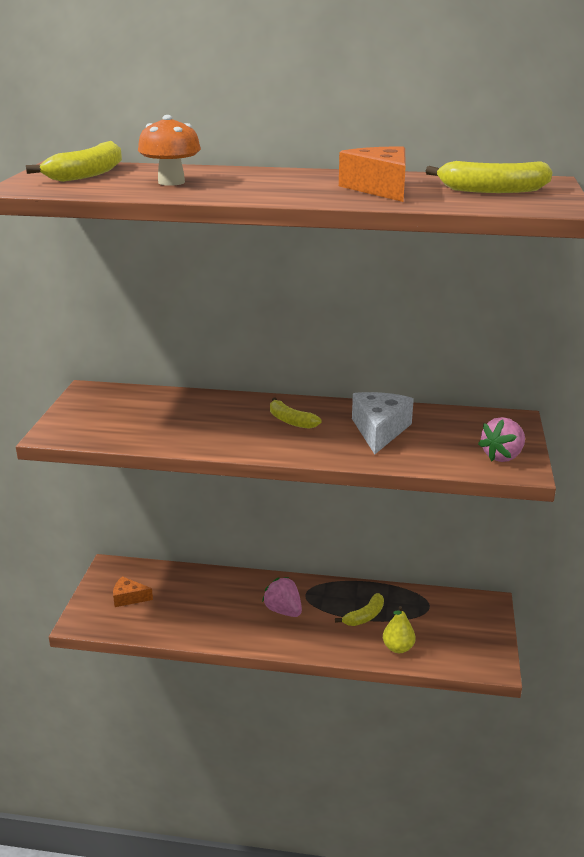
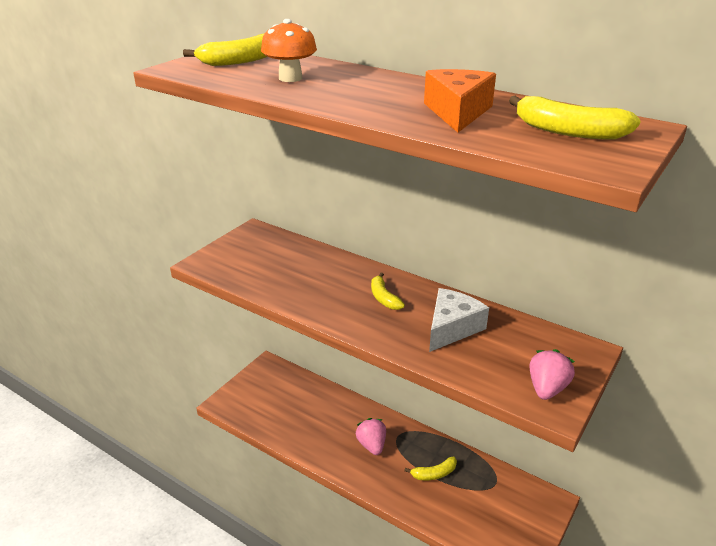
camera: 25 degrees right, 5 degrees up
(129, 598) = (266, 394): orange cheese -> none
(398, 648) = (445, 513): yellow pear -> none
(502, 456) = (547, 389): pink strawberry -> pink strawberry turned 135 degrees clockwise

